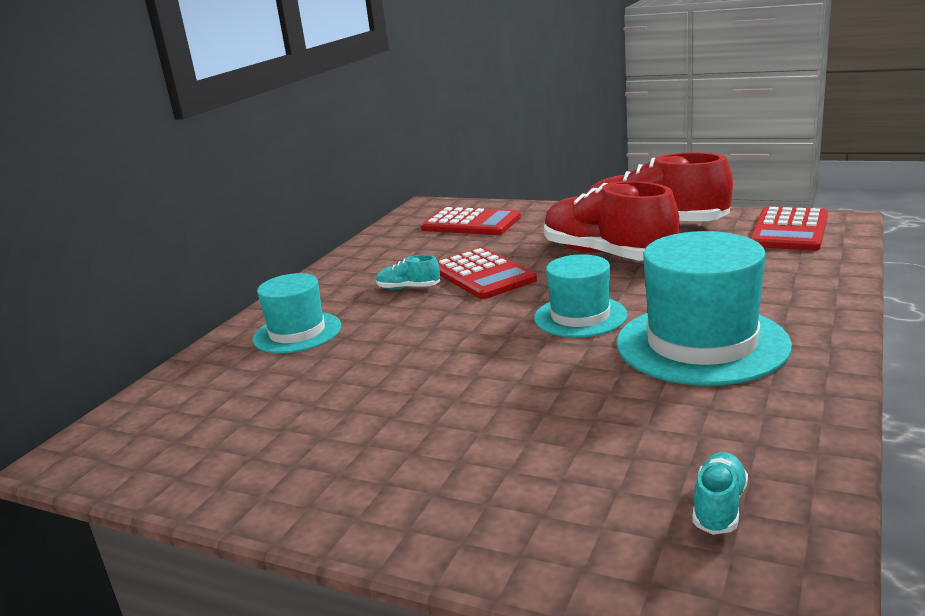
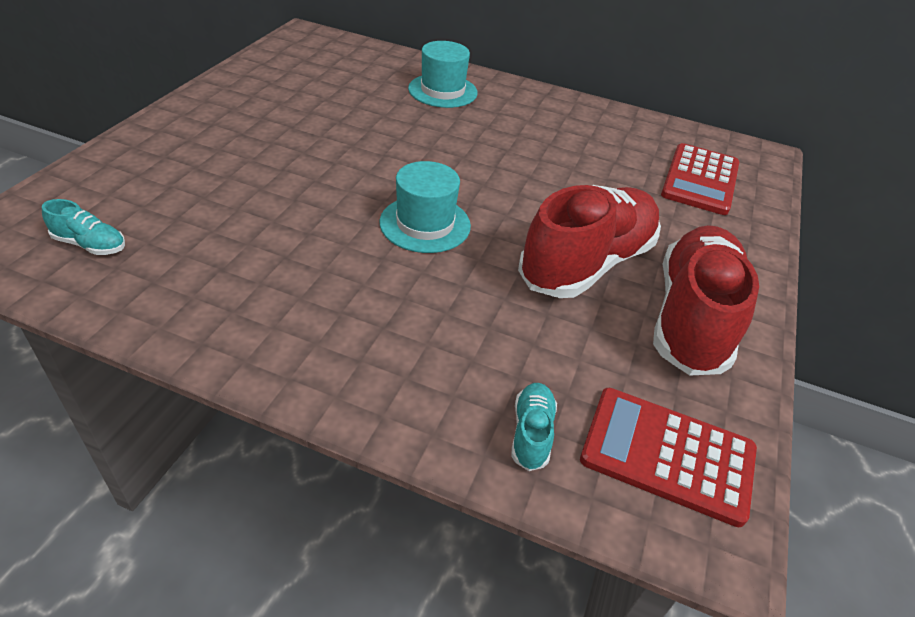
camera: 80 degrees right, 20 degrees up
(408, 288) = (519, 138): turquoise shoe -> turquoise shoe (531, 433)
(482, 275) = (543, 177): red calculator -> none
(701, 344) = (336, 288): turquoise hat -> none

